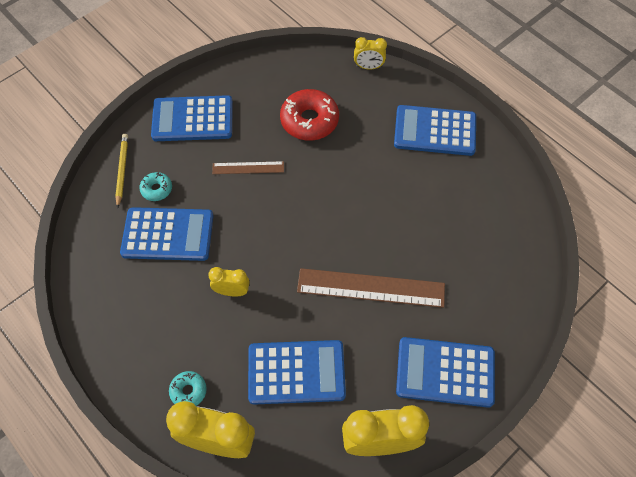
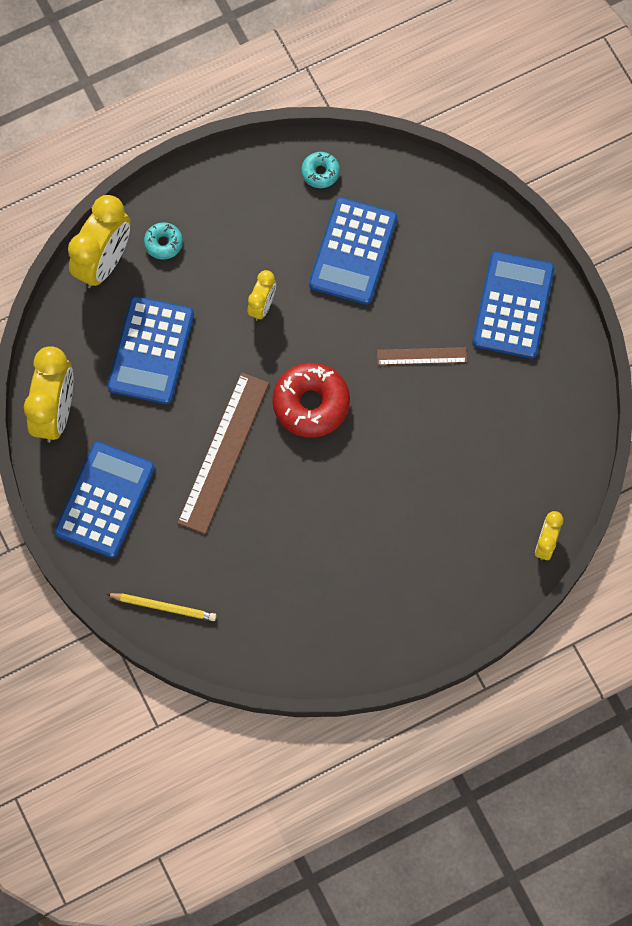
camera: 105 degrees right, 10 degrees up
(122, 170) = (456, 214): yellow pencil -> yellow pencil (163, 607)
(156, 189) = (418, 248): turquoise donut -> turquoise donut (320, 172)
(248, 168) = (421, 356): brown ruler -> brown ruler turned 75 degrees clockwise
(309, 120) = (474, 445): red donut -> red donut (311, 404)
(435, 131) = (417, 595): blue calculator -> none

